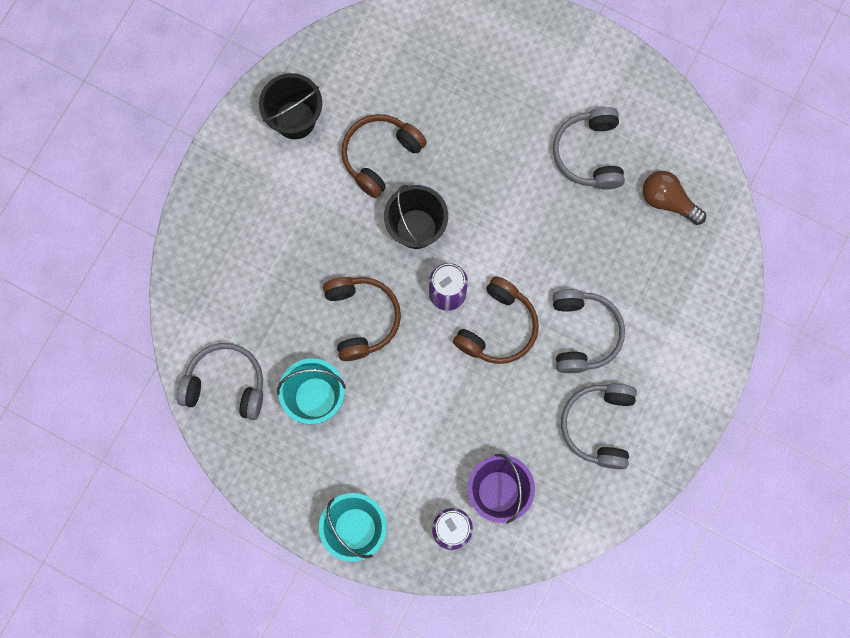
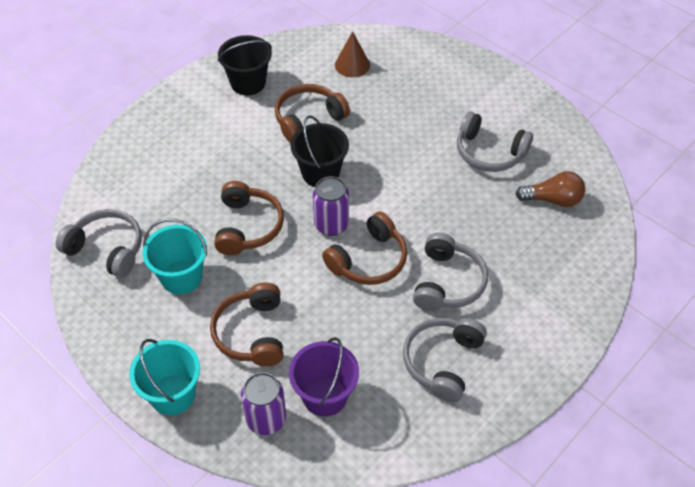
camera: 15 degrees right, 25 degrees down
(406, 62) = (352, 65): none -> brown cone
(407, 443) = (251, 333): none -> brown headphones
(589, 154) = (489, 152): grey headphones -> grey headphones turned 75 degrees counterclockwise
(668, 201) = (552, 200): brown light bulb -> brown light bulb turned 135 degrees clockwise

